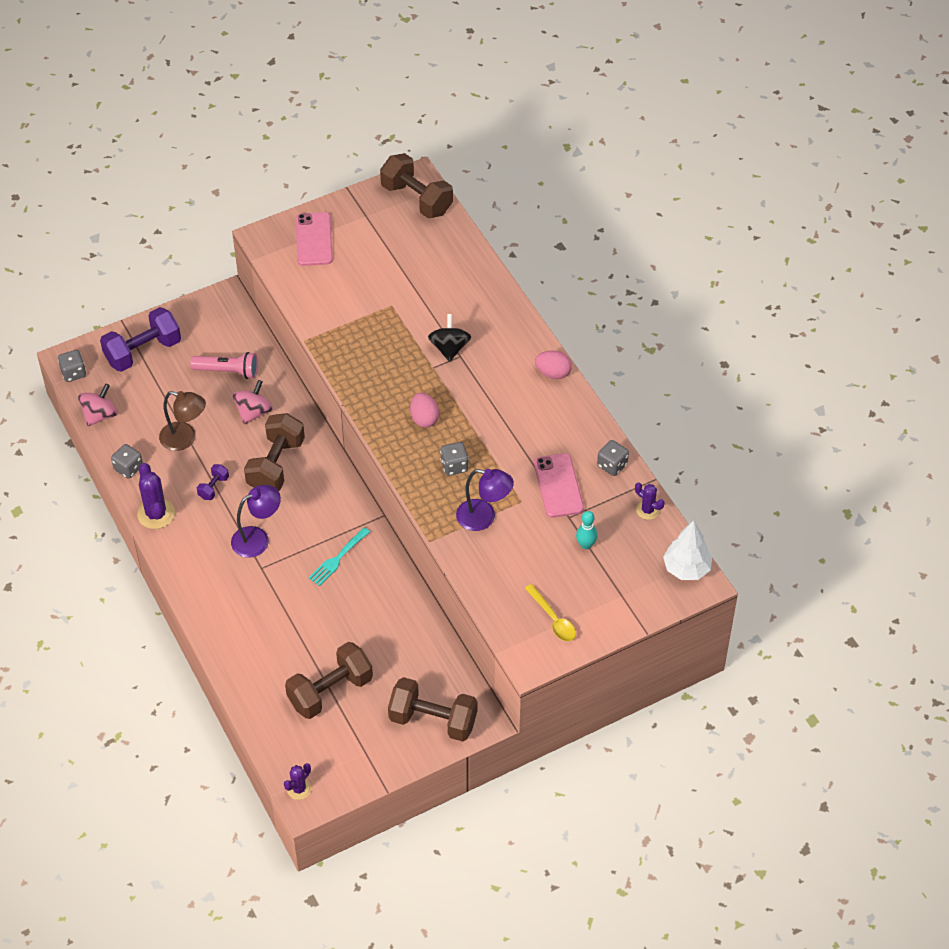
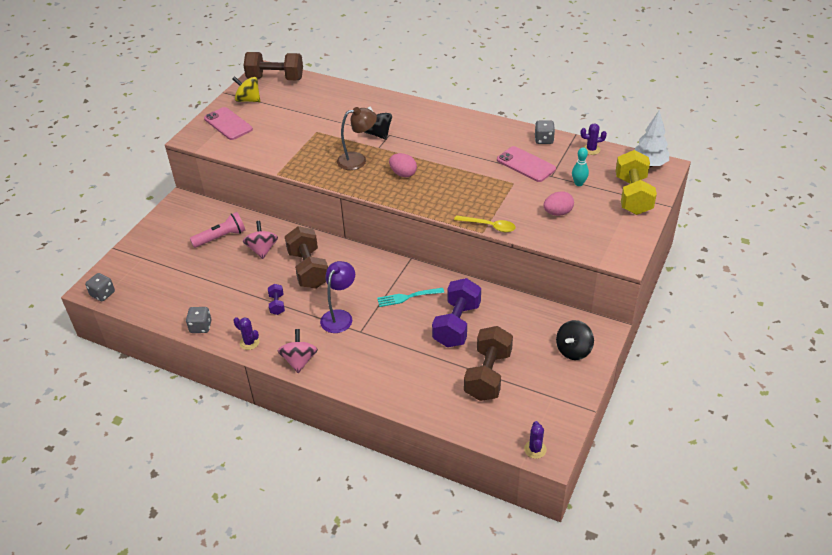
camera: 35 degrees left, 10 degrees down
(100, 415) = (147, 308): pink spinning top -> pink spinning top (299, 361)
(143, 352) = (146, 257): purple dumbbell -> purple dumbbell (457, 325)
(156, 514) = (249, 342): purple cactus -> purple cactus, size x0.60
(185, 439) = (227, 288): brown lamp -> brown lamp (358, 160)
(337, 559) = (407, 297): turquoise fork -> turquoise fork turned 75 degrees clockwise
(362, 215) = (248, 100): none -> yellow spinning top
(433, 720) = (573, 350): brown dumbbell -> black spinning top
(454, 466) = (451, 187): grey dice -> none
(484, 517) = (501, 202): purple lamp -> none
(553, 373) = (455, 116): pink egg -> pink egg (557, 213)
(553, 619) = (608, 229): yellow spoon -> yellow spoon (489, 226)
(623, 595) = (632, 196): none -> yellow dumbbell

